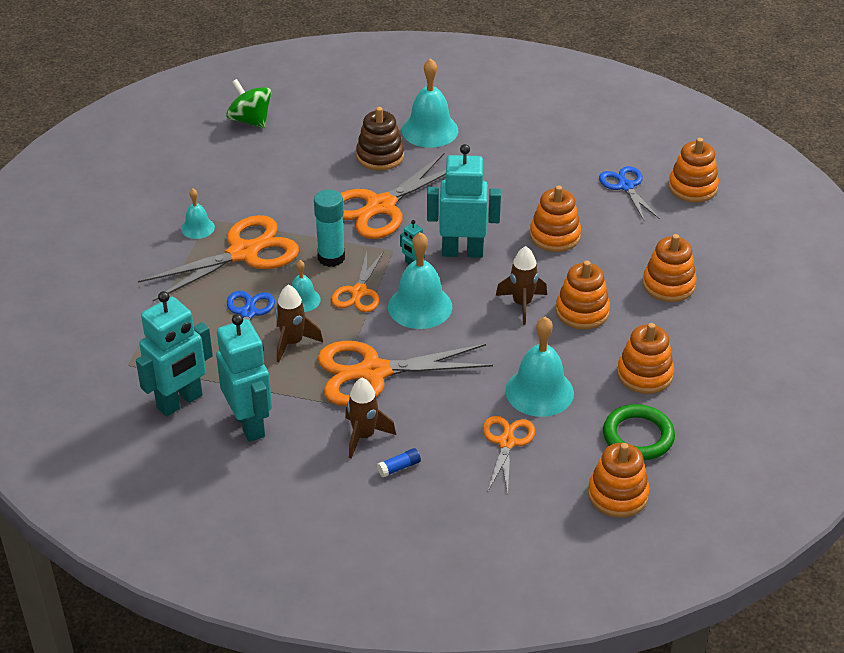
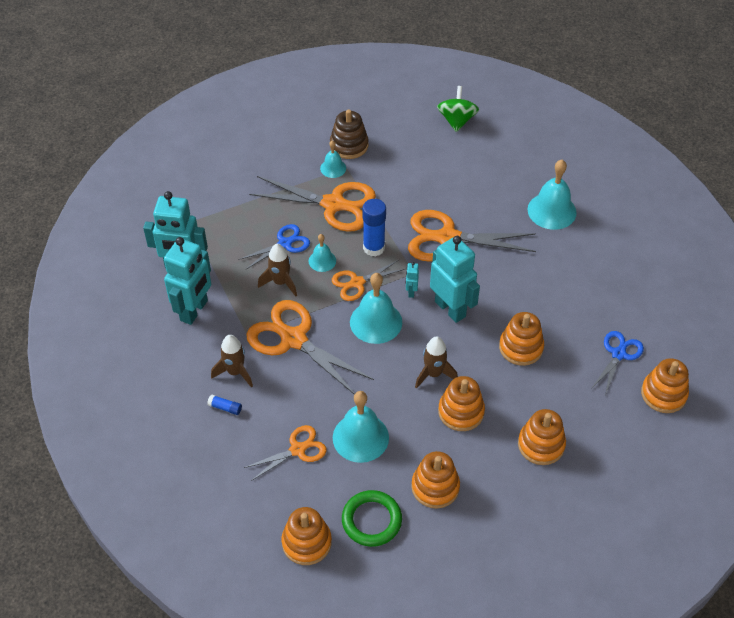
camera: 50 degrees right, 10 degrees up
(331, 258) = (374, 248): turquoise glue stick -> blue glue stick
(380, 156) = (496, 204): brown stacking toy -> brown stacking toy (349, 145)

